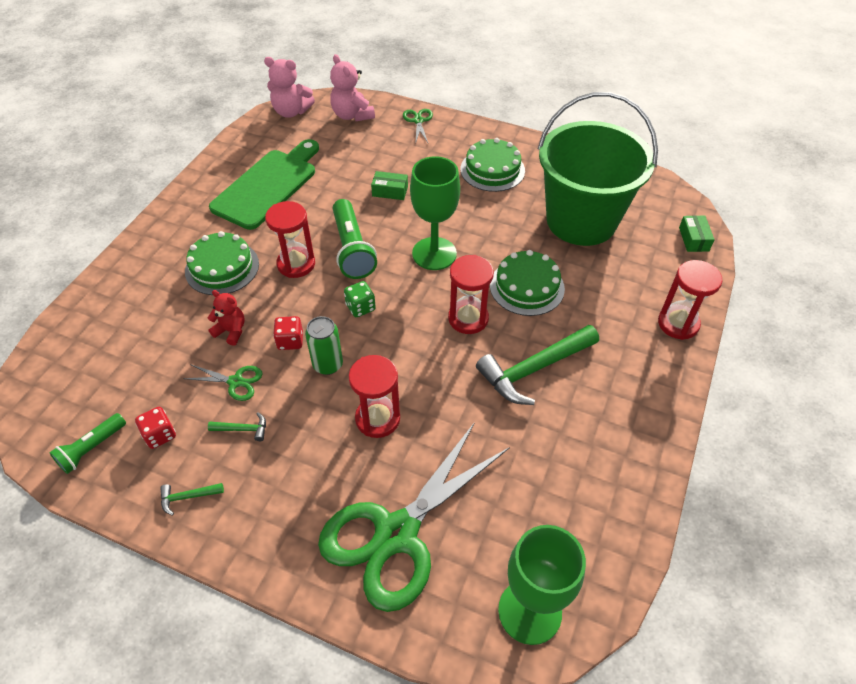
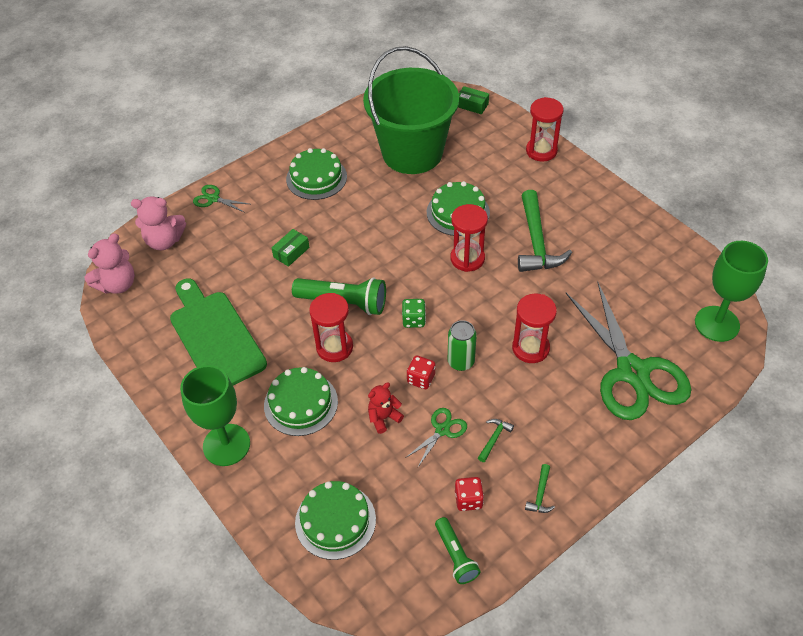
camera: 60 degrees left, 0 degrees up
(105, 342) = (335, 521): none -> green cake
(434, 254) = (386, 252): green goblet -> green goblet (226, 445)

